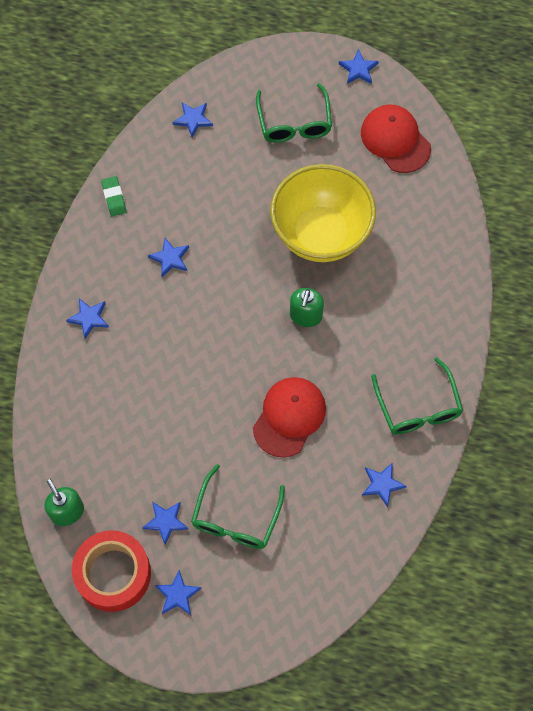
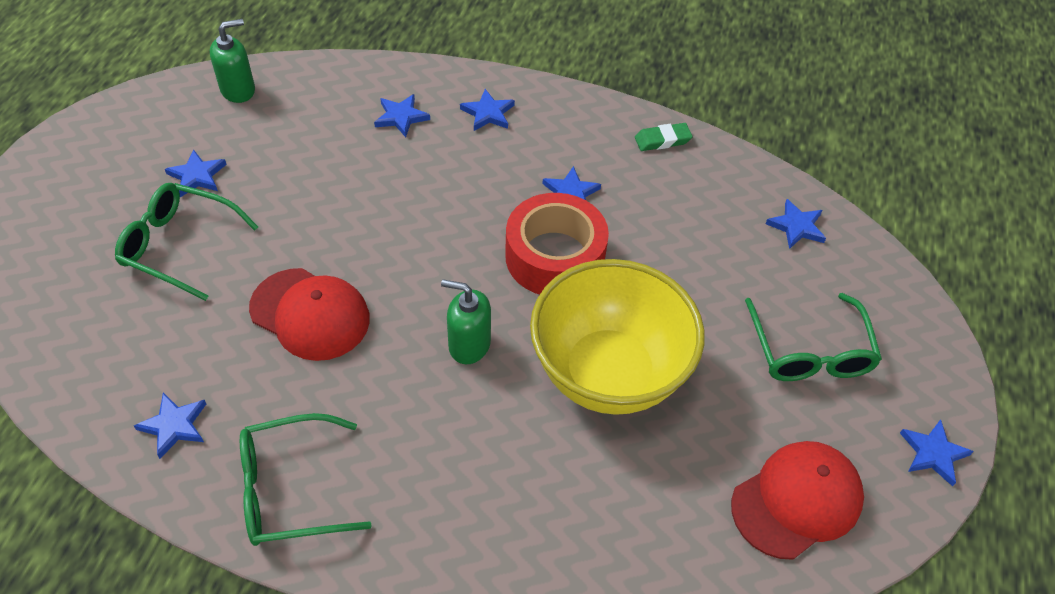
camera: 90 degrees right, 15 degrees down
(113, 574) = (147, 127): red tape -> red tape (555, 257)
(178, 594) = (98, 184): blue star -> blue star (401, 117)
(294, 123) = (809, 351): green glasses -> green glasses turned 90 degrees counterclockwise

